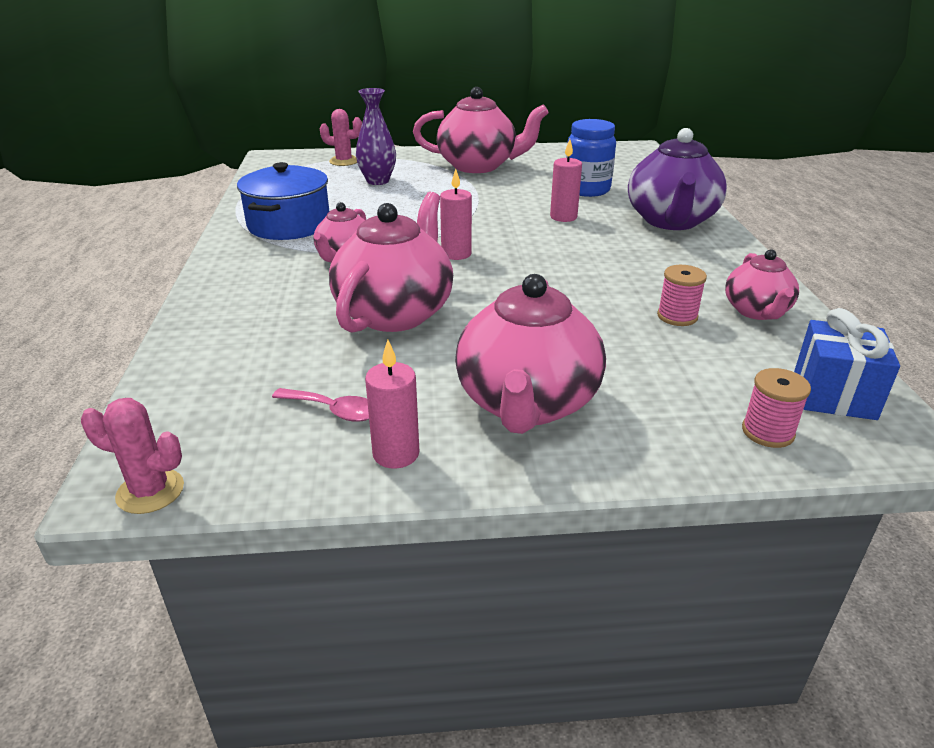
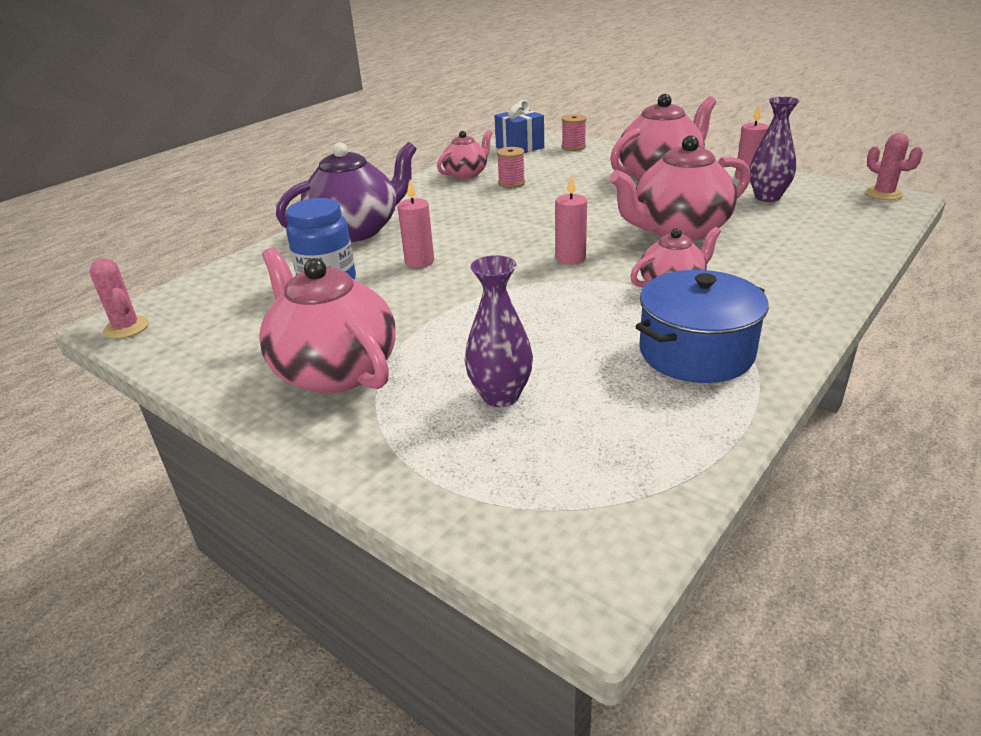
camera: 135 degrees left, 0 degrees up
(333, 410) = (767, 197): pink spoon -> purple vase
(344, 161) = (480, 484): pink cactus -> pink cactus (126, 328)

